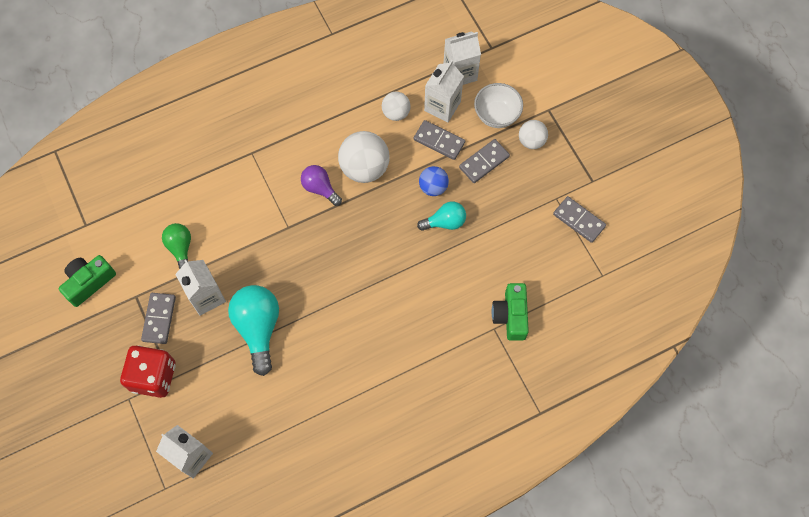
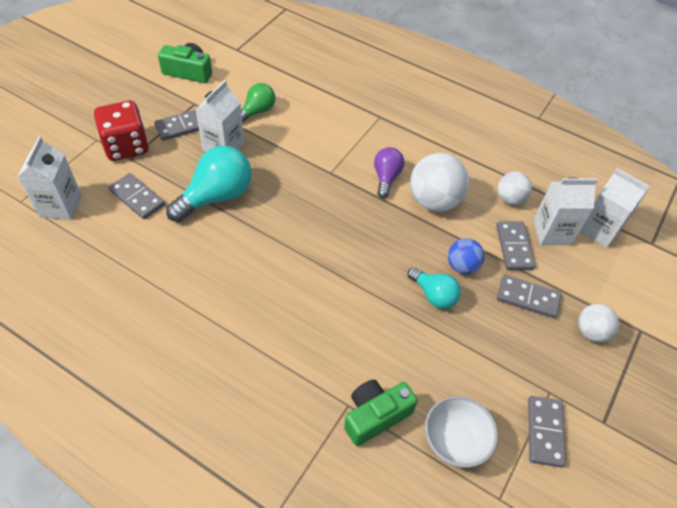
camera: 55 degrees right, 15 degrees down
(221, 391) = (137, 198): none -> grey domino
(496, 115) = (588, 284): white bowl -> white bowl (454, 441)

